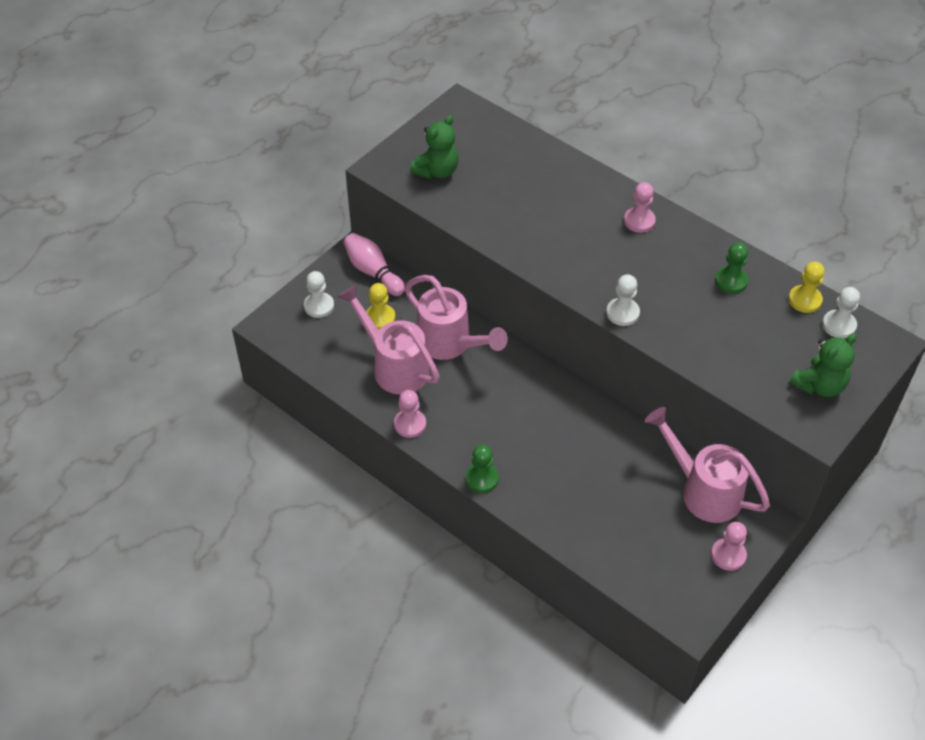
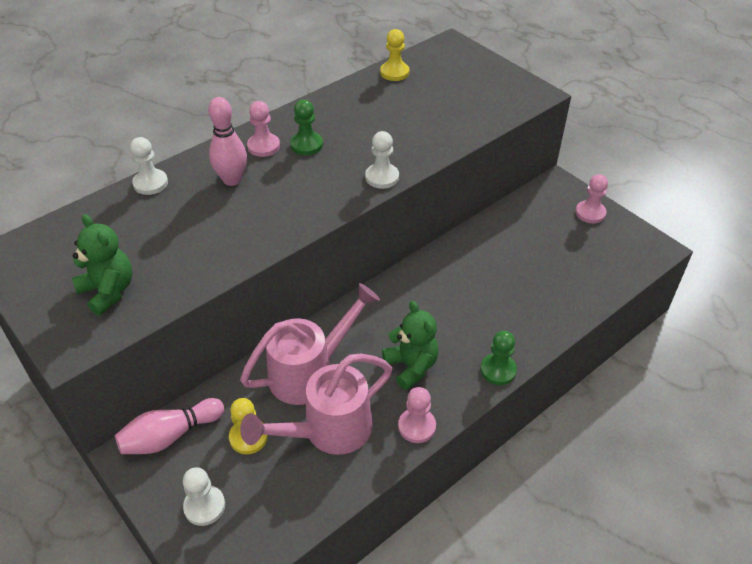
camera: 80 degrees left, 5 degrees down
(585, 210) = (232, 180): none -> pink bowling pin
(703, 491) = (524, 214): pink watering can -> none
(731, 281) = (361, 106): green pawn -> green pawn (306, 145)
(819, 385) = (489, 83): green teddy bear -> green teddy bear (411, 366)
(839, 325) = (426, 62): white pawn -> white pawn (150, 183)

